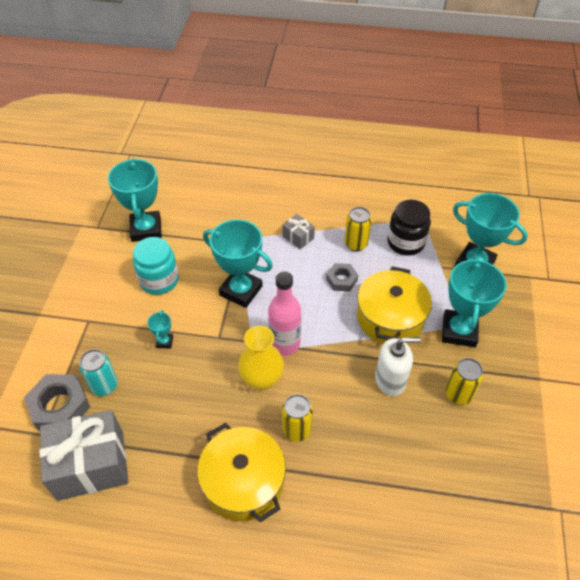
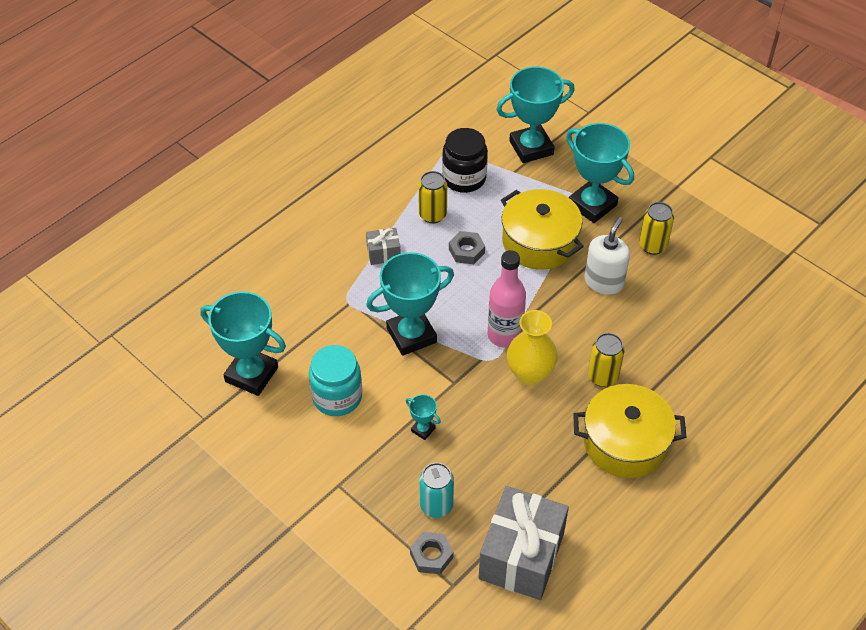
camera: 55 degrees left, 0 degrees up
(60, 406) = (431, 555): grey nut -> grey nut, size x0.59

